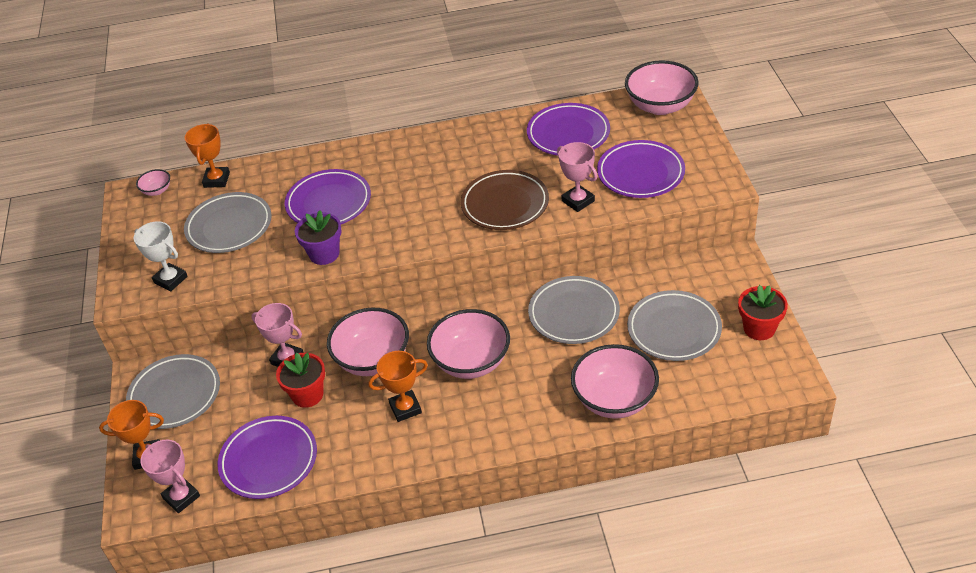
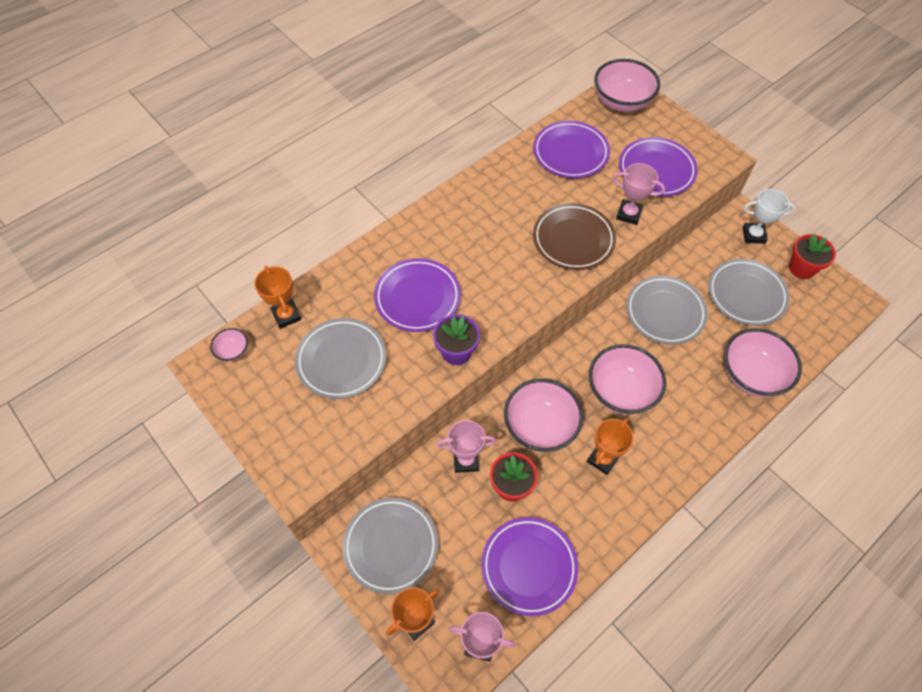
camera: 35 degrees left, 15 degrees up
(170, 280) = (329, 442): white trophy -> white trophy (753, 235)

